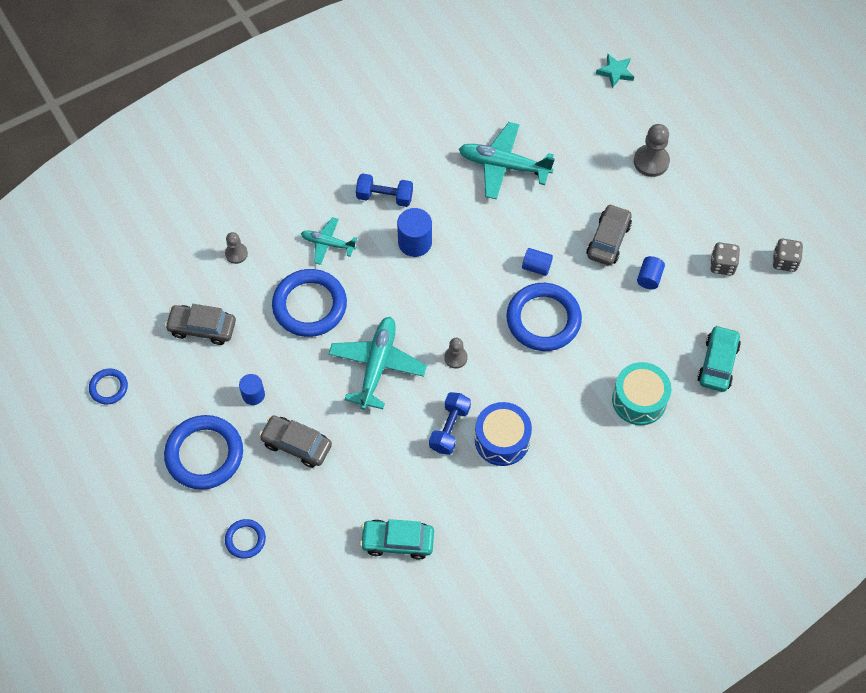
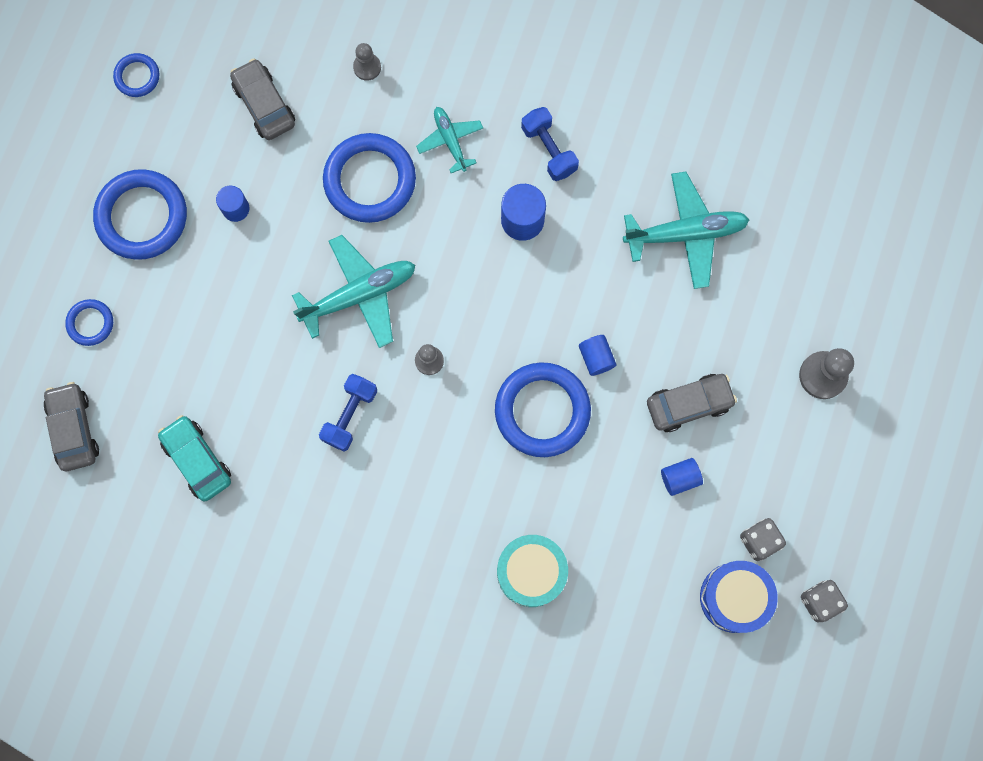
camera: 50 degrees right, 15 degrees up
(296, 444) = (218, 289): grey car -> grey car (74, 429)
(449, 428) = (350, 415): blue dumbbell -> blue dumbbell turned 45 degrees counterclockwise
(502, 440) = (378, 473): blue drum -> blue drum (734, 597)
(503, 166) = (686, 233): turquoise plane -> turquoise plane turned 105 degrees clockwise
(615, 72) = (903, 255): turquoise star -> none
(717, 363) = (638, 619): turquoise car -> none

